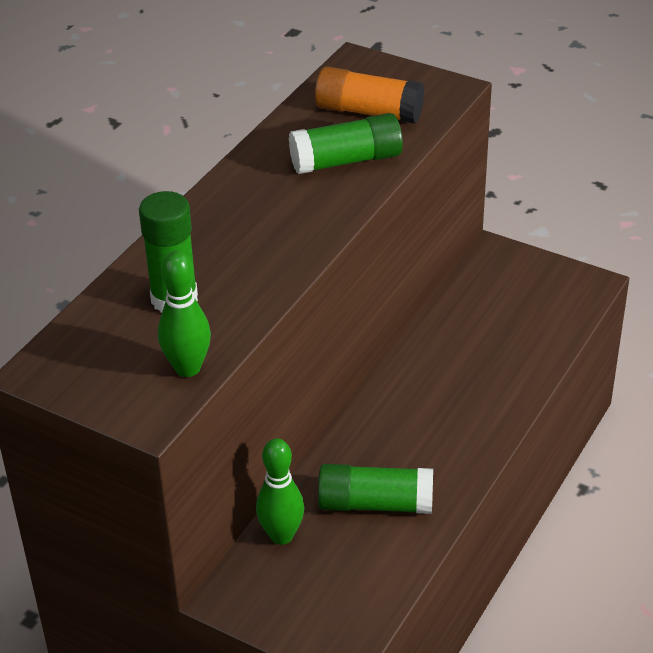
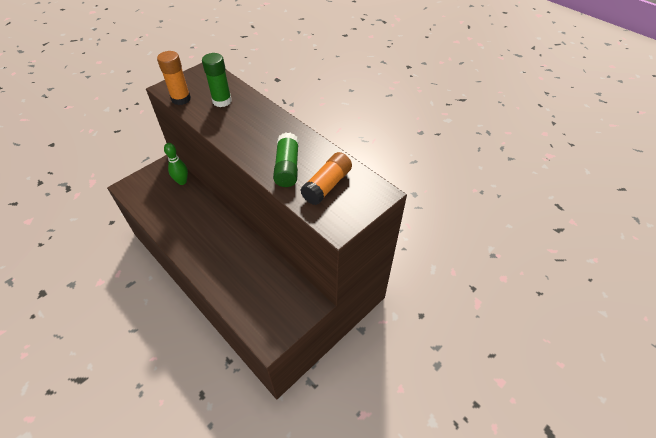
camera: 105 degrees right, 10 degrees up
(187, 368) = (181, 99): green bowling pin -> orange glue stick
(375, 504) = (179, 211): green glue stick -> none

